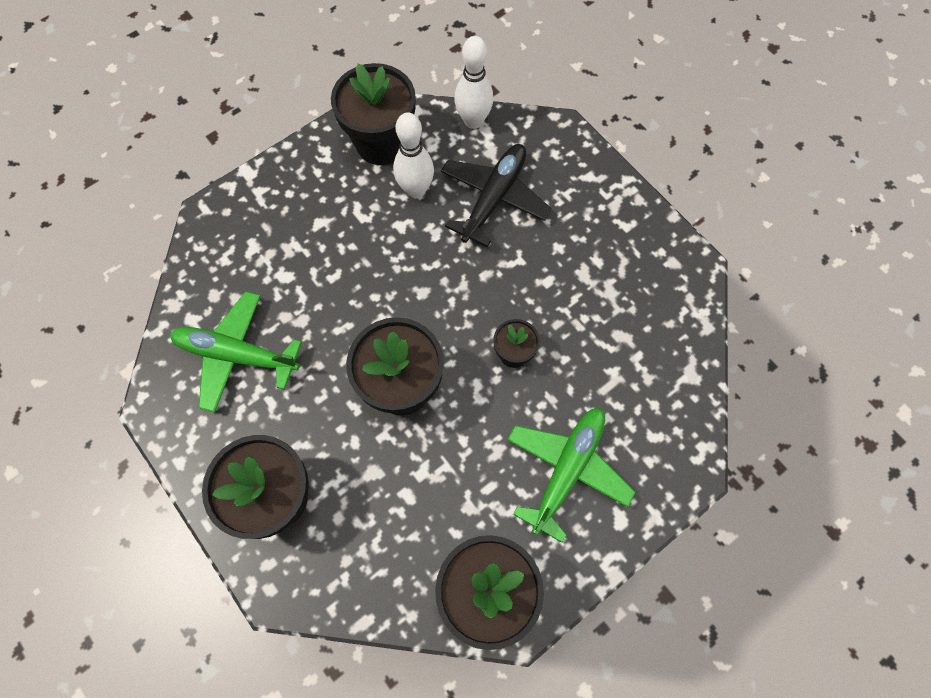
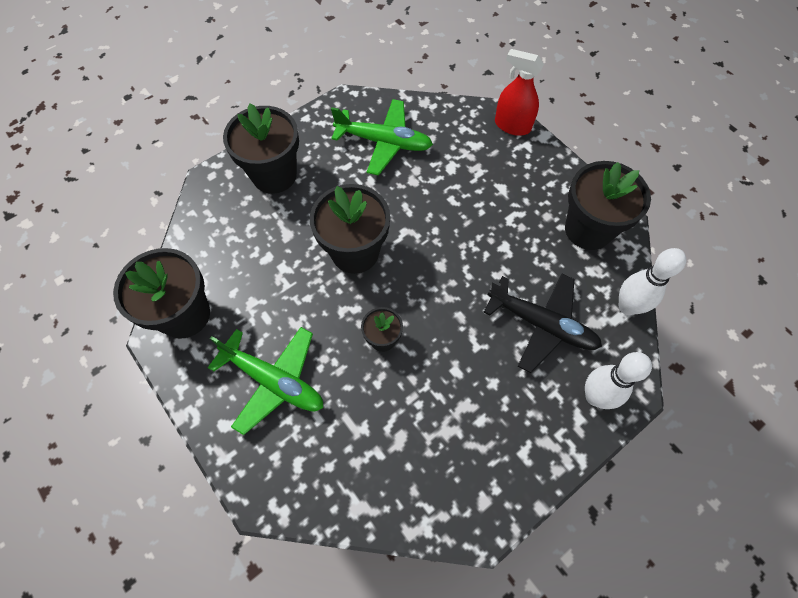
camera: 90 degrees right, 5 degrees down
(227, 204) = (512, 125): none -> red spray bottle
(236, 355) = (384, 142): green plane -> green plane turned 90 degrees clockwise
(416, 190) = (542, 258): white bowling pin -> white bowling pin (595, 396)

